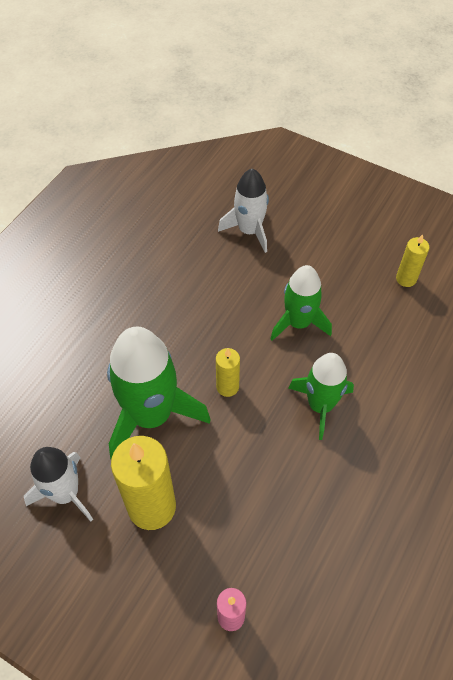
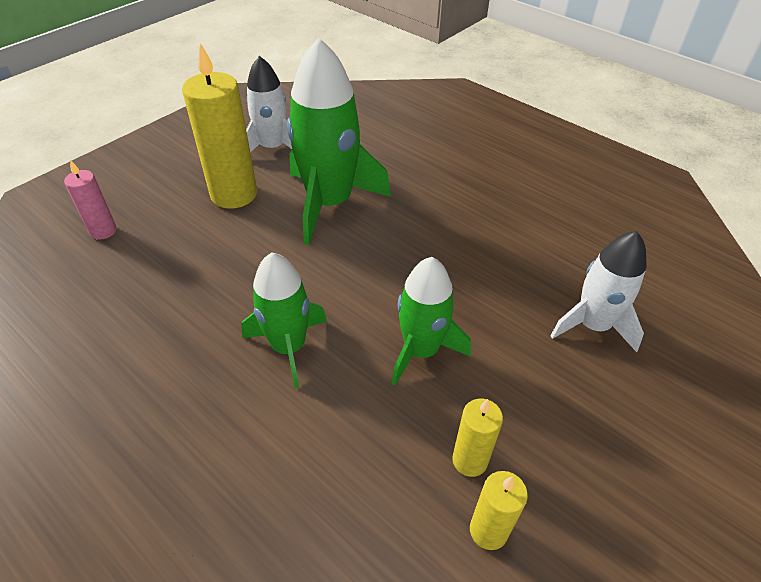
camera: 100 degrees right, 10 degrees down
(227, 387) = (344, 264): yellow candle -> yellow candle (469, 460)

